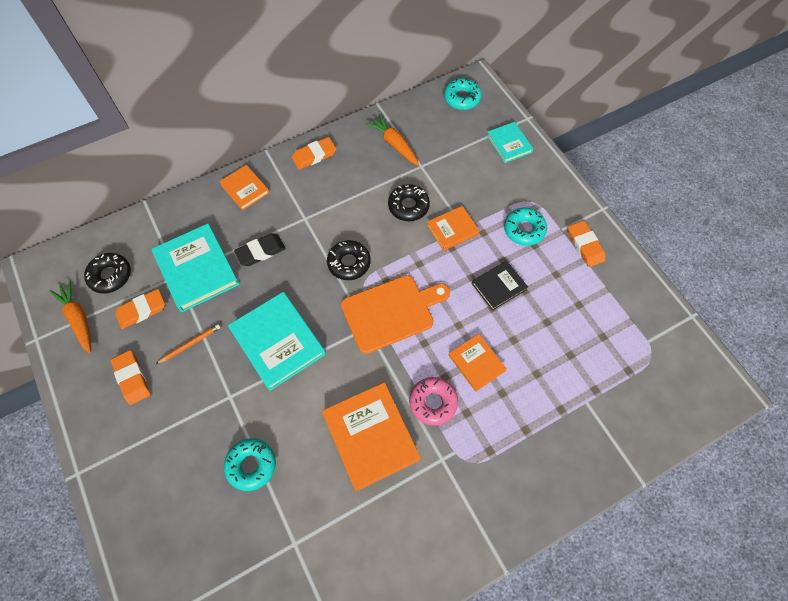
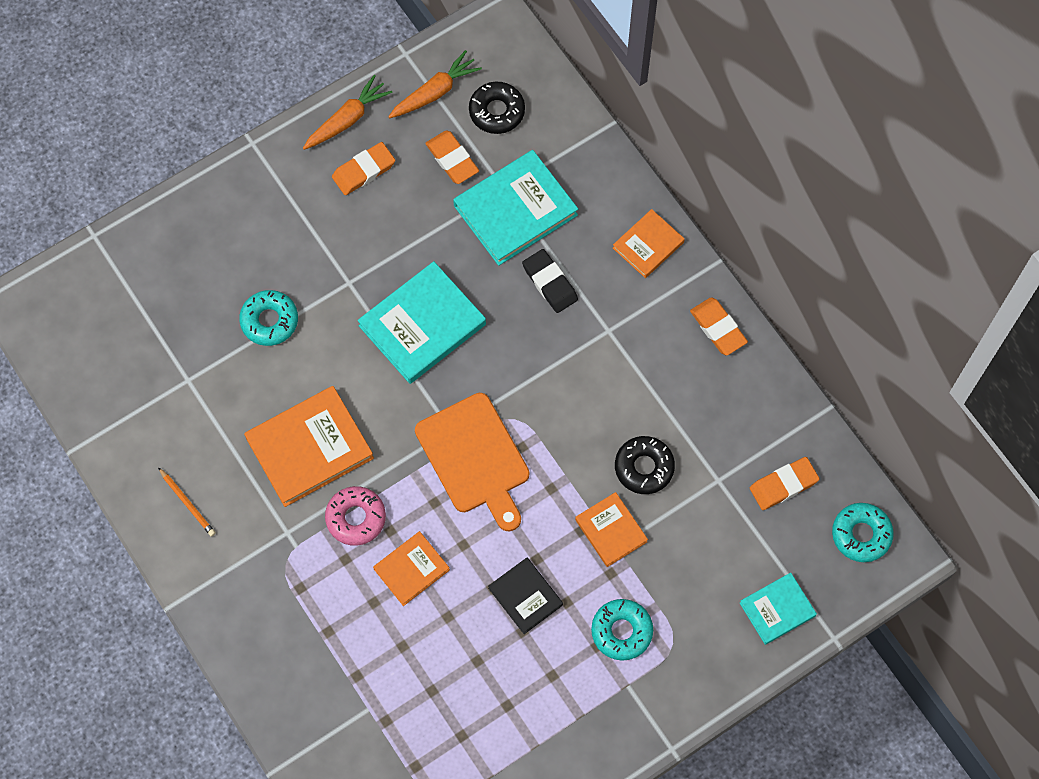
camera: 85 degrees right, 5 degrees up
(190, 344) = (411, 225): orange pencil -> orange pencil (187, 503)
(349, 263) = (543, 397): black donut -> none
(394, 144) = (754, 438): orange carrot -> orange carrot (347, 119)
(585, 245) = (604, 719): orange eraser -> orange eraser (783, 485)

